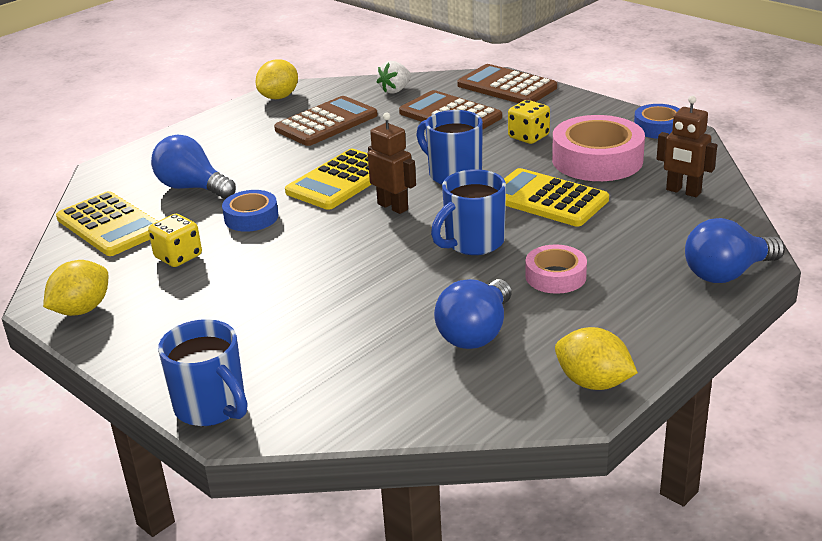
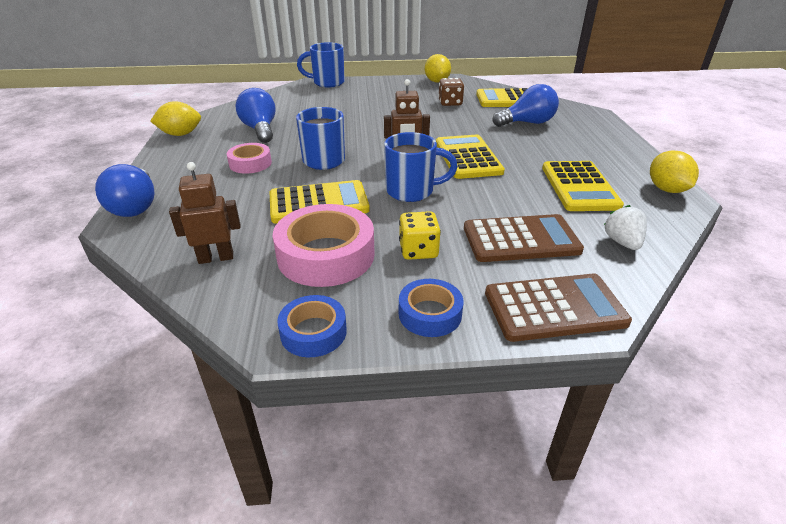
camera: 130 degrees right, 5 degrees up
(178, 257) = (450, 103): yellow dice -> brown dice
(251, 217) = (462, 125): blue tape -> blue tape (430, 314)
(326, 122) = (579, 187): brown calculator -> yellow calculator
(727, 273) = (135, 206): blue light bulb -> blue light bulb turned 150 degrees clockwise

